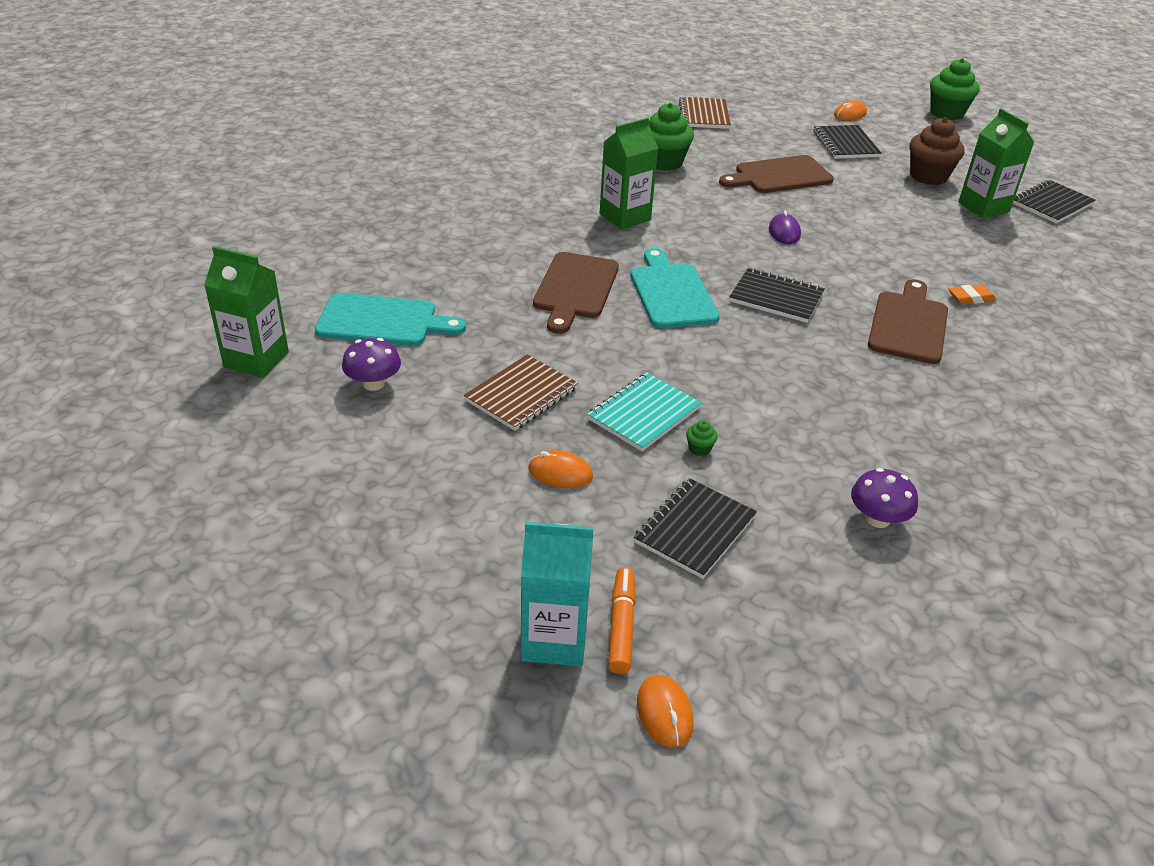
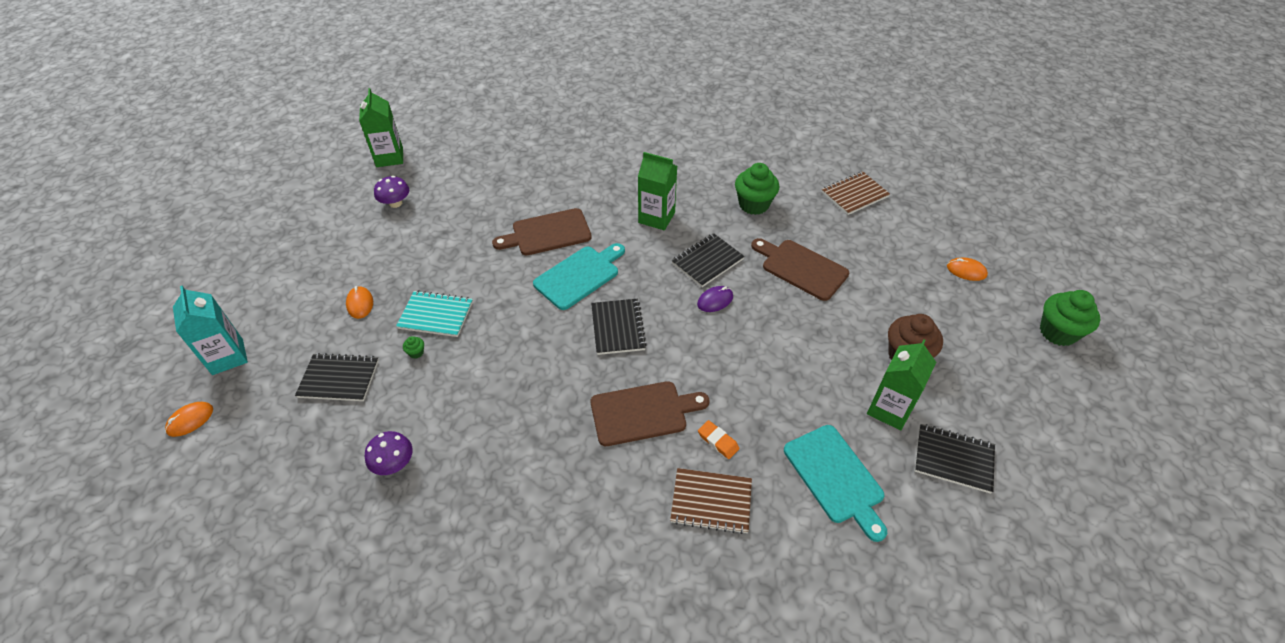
camera: 60 degrees right, 10 degrees up
(383, 321) = (454, 179): turquoise cutting board -> turquoise cutting board (835, 477)
(521, 395) = (421, 259): brown notebook -> brown notebook (711, 501)
(621, 625) = (247, 378): orange marker -> none
(845, 144) = (904, 286): black notebook -> black notebook (707, 261)

